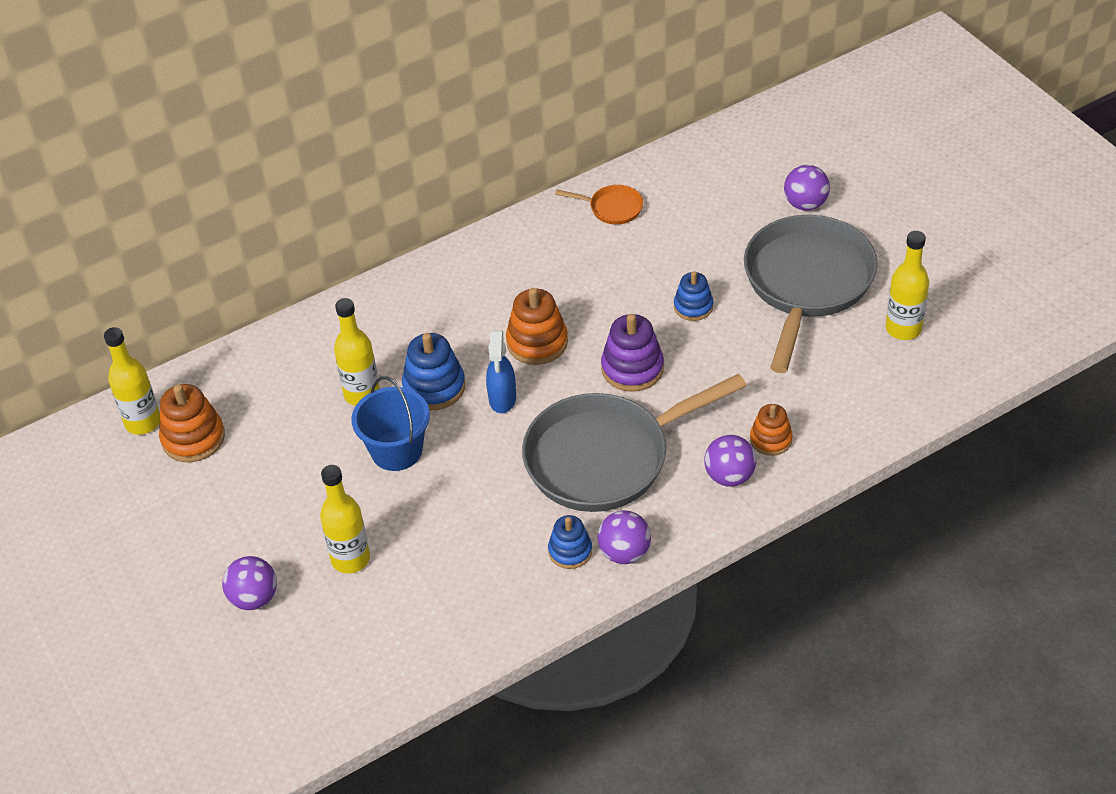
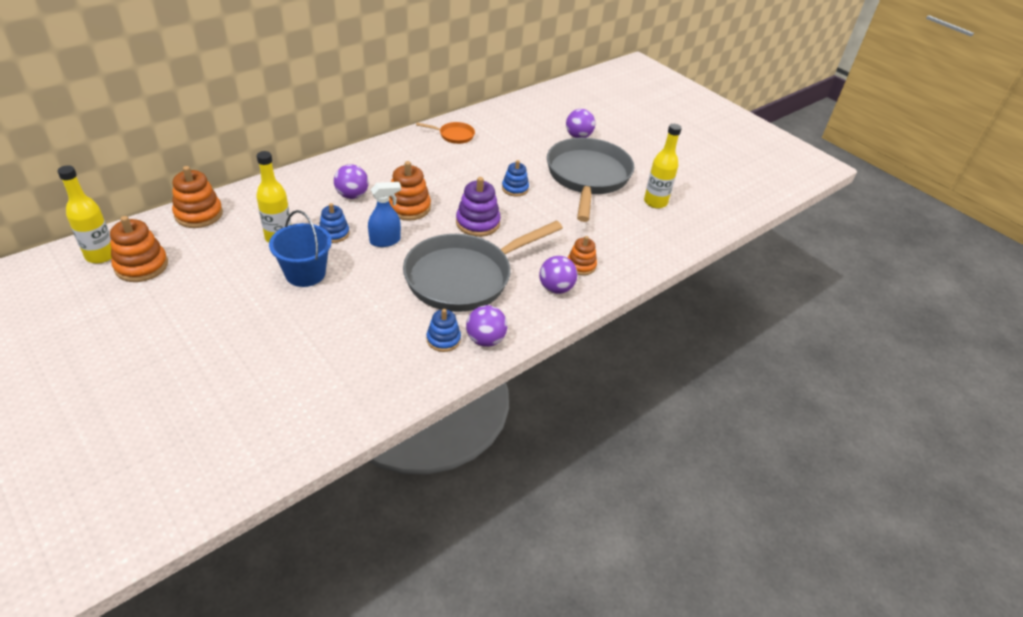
camera: 15 degrees left, 5 degrees down
(254, 598) = (181, 380): purple ball -> purple ball (352, 195)
(257, 357) = (199, 214): none -> orange stacking toy
(350, 559) = (266, 348): yellow bottle -> none
(434, 387) = (334, 233): blue stacking toy -> blue stacking toy, size x0.65
(502, 399) = (385, 241): blue spray bottle -> blue spray bottle turned 105 degrees counterclockwise

